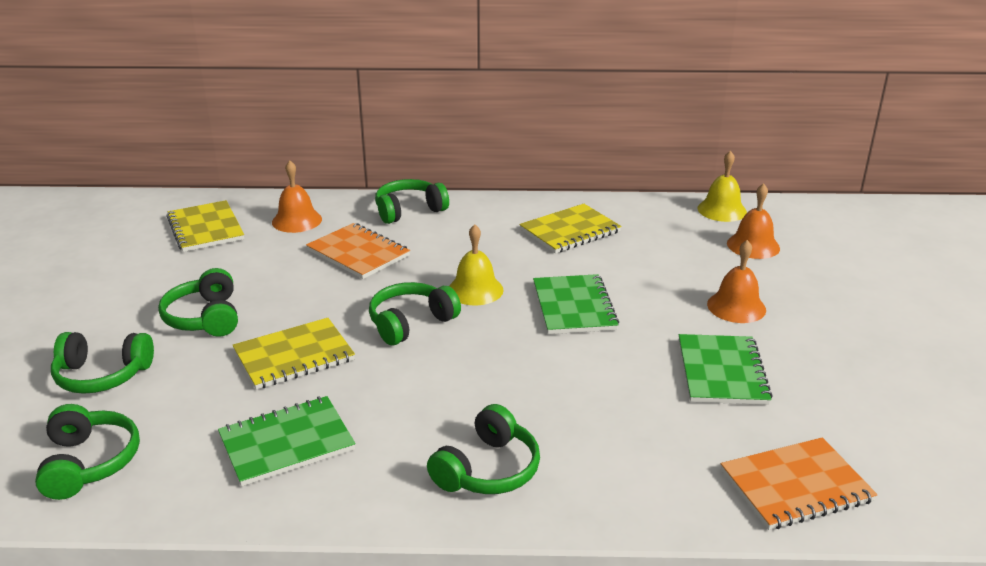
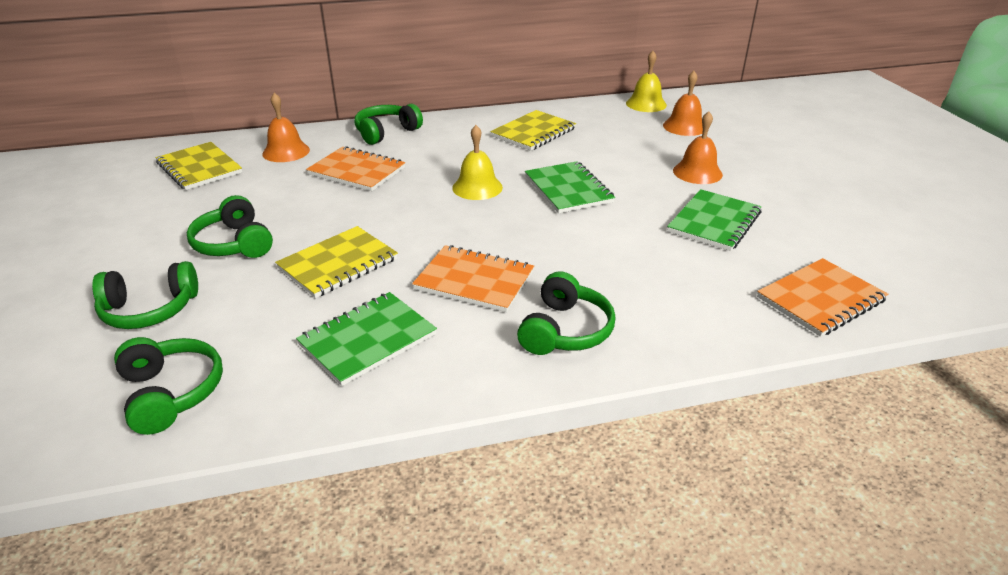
camera: 15 degrees left, 5 degrees up
(411, 323) = (433, 221): green headphones -> none
(421, 397) = (474, 281): none -> orange notebook
(722, 372) = (714, 222): green notebook -> green notebook turned 45 degrees clockwise

